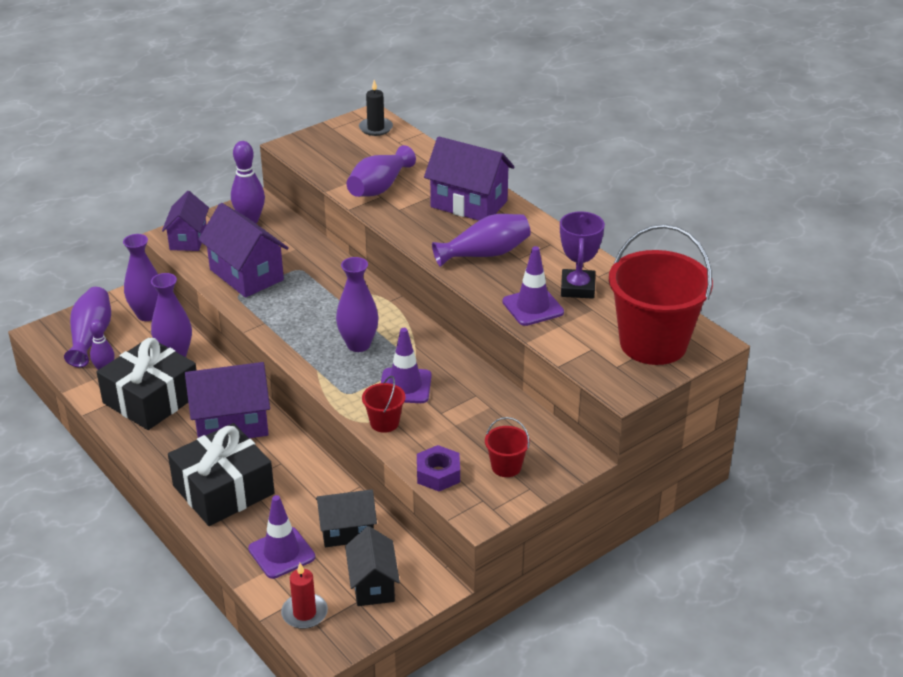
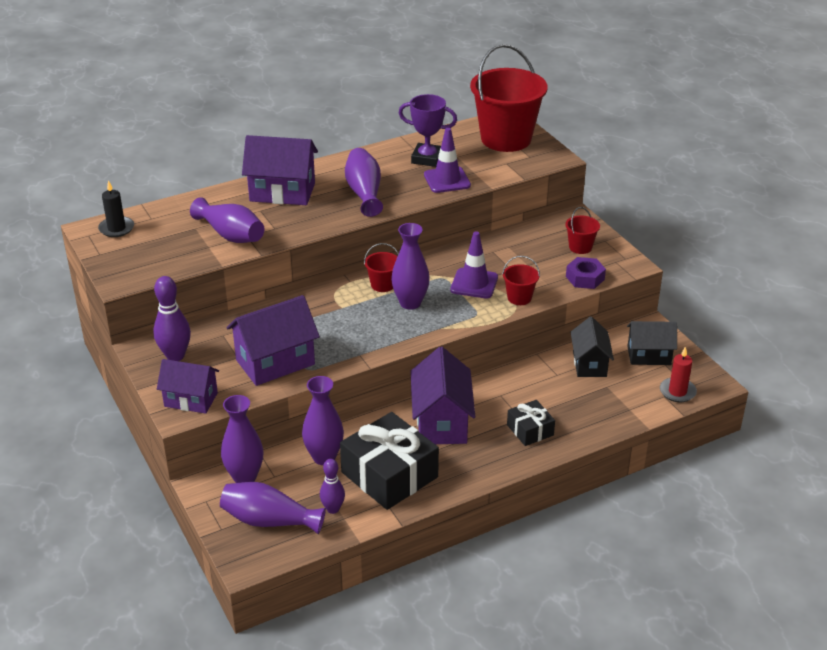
camera: 80 degrees left, 0 degrees up
(223, 490) = (530, 430): black gift -> black gift, size x0.52
(281, 553) = (611, 400): purple traffic cone -> none
(388, 322) = (382, 285): none -> red bucket
(469, 204) = (282, 192): purple house -> purple house turned 60 degrees clockwise

